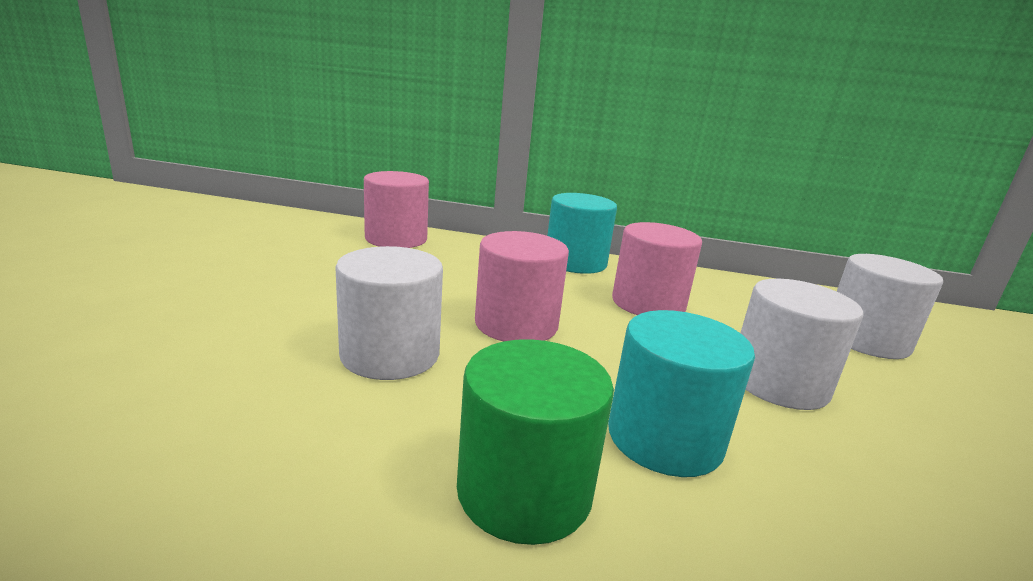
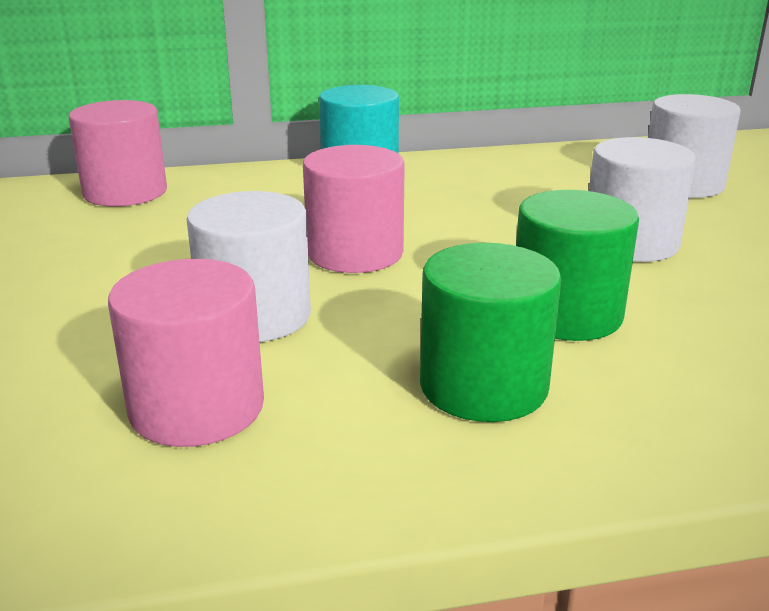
camera: 20 degrees left, 5 degrees up
(648, 304) = (468, 198): pink cylinder -> pink cylinder (197, 408)
(664, 438) = (566, 314): turquoise cylinder -> green cylinder

